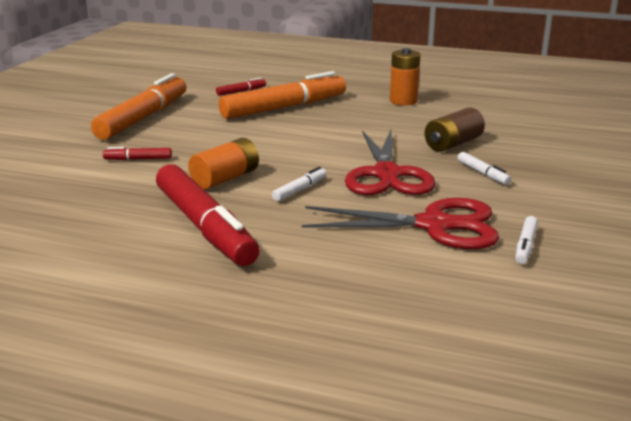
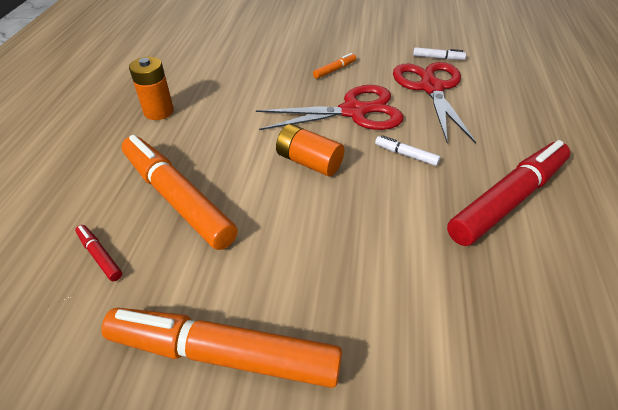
camera: 100 degrees left, 20 degrees up
(138, 159) = (384, 304): red marker -> none
(225, 179) = (405, 208): orange battery -> orange battery (309, 162)
(453, 144) = (277, 82): brown battery -> none
(482, 173) = (334, 70): white marker -> orange marker

